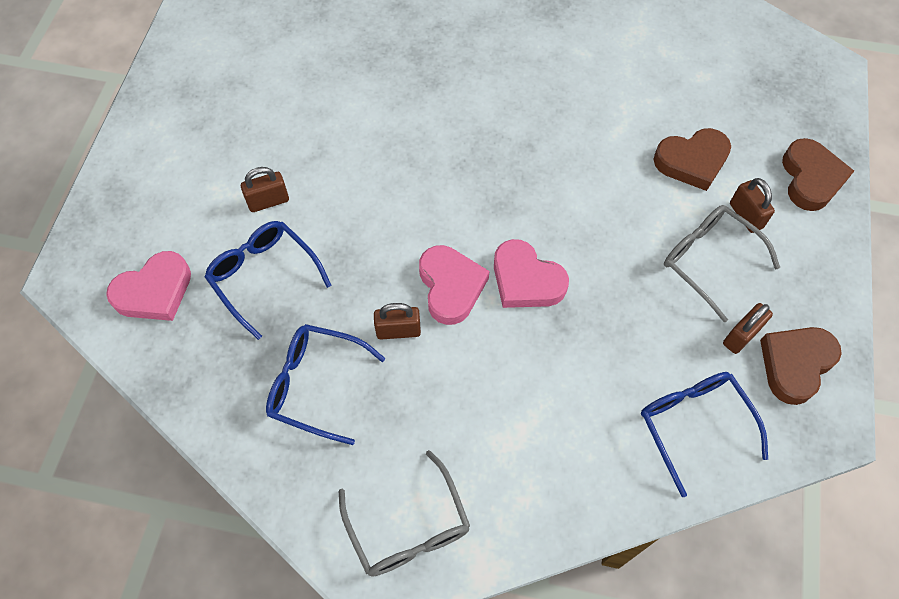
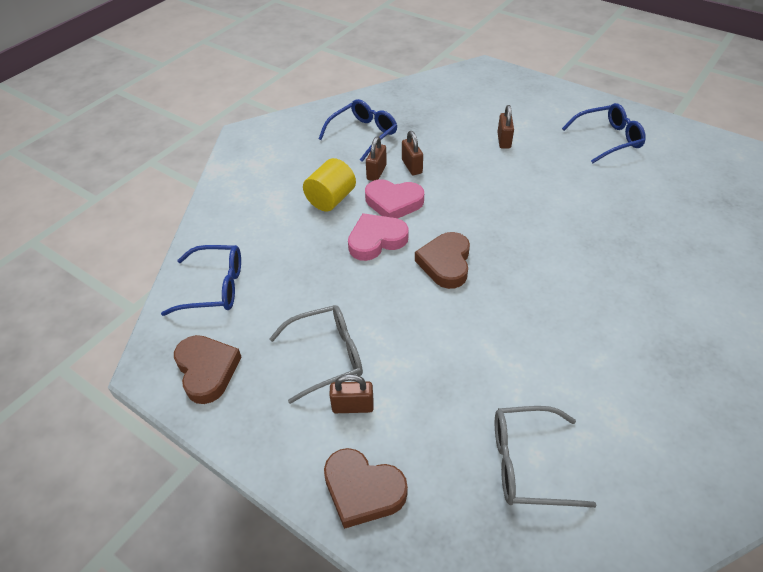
camera: 115 degrees right, 15 degrees down
(154, 291) = (459, 92): pink heart -> none
(264, 276) = (447, 129): blue glasses -> blue glasses (608, 139)
(408, 527) = (260, 149): grey glasses -> grey glasses (527, 463)
(478, 364) = (331, 199): none -> yellow cylinder
(692, 161) = (431, 392): brown heart -> brown heart (445, 263)
(741, 336) = (253, 346): brown padlock -> brown padlock (412, 166)

